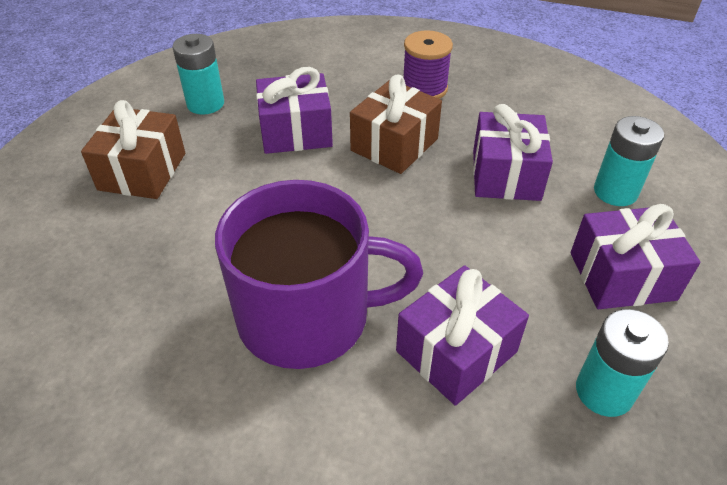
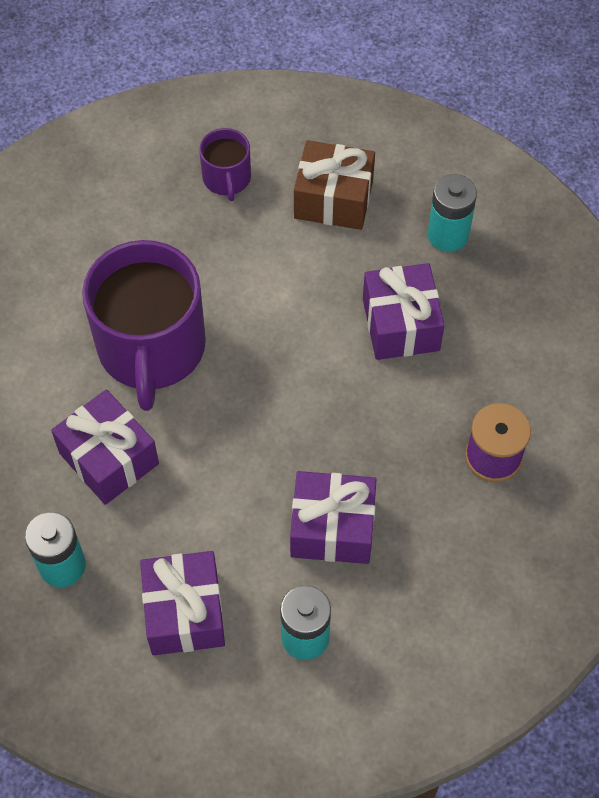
camera: 90 degrees right, 15 degrees up
(83, 253) = (227, 178): none -> purple mug
(394, 145) = (381, 420): brown gift -> none

